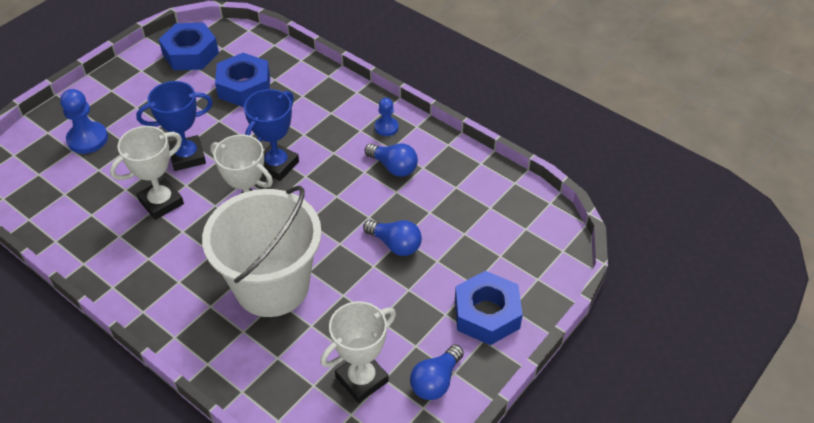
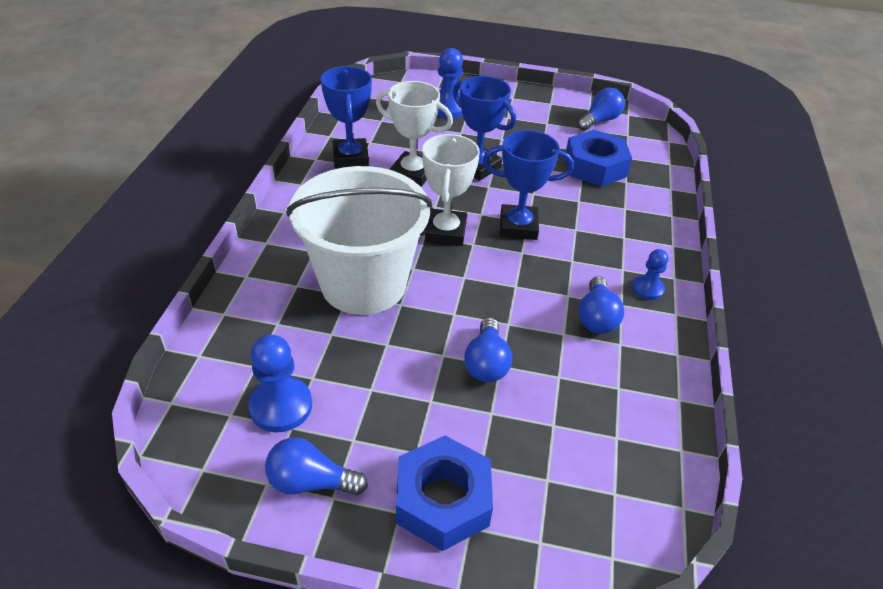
camera: 60 degrees right, 5 degrees down
(103, 237) = (350, 158): none -> blue trophy
(190, 53) = (600, 120): blue nut -> blue light bulb
(362, 379) = (281, 406): white trophy -> blue pawn

